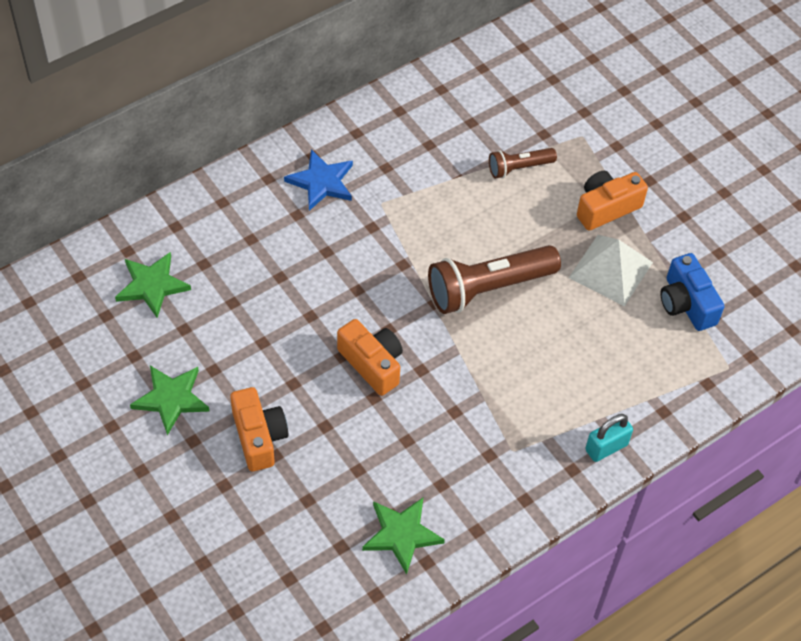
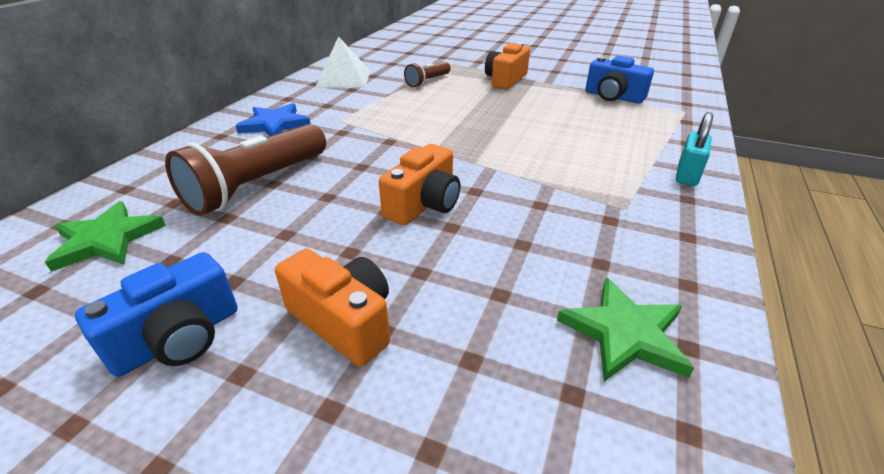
camera: 30 degrees left, 20 degrees down
(171, 399) = (179, 338): green star -> blue camera
(372, 364) = (424, 204): orange camera -> orange camera turned 105 degrees clockwise
(488, 288) = (474, 131): brown flashlight -> brown flashlight (257, 186)
(611, 270) = (546, 99): white pyramid -> white pyramid (344, 78)

